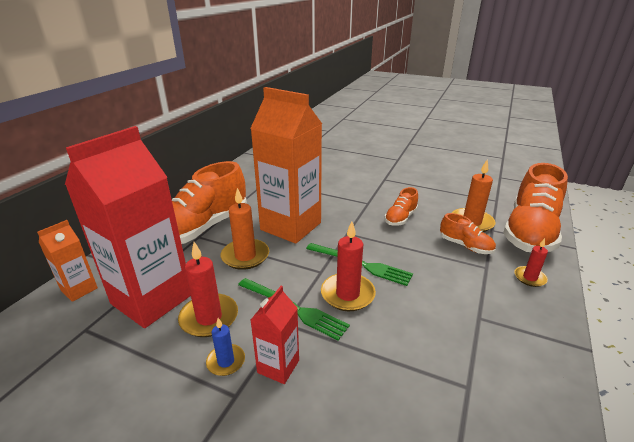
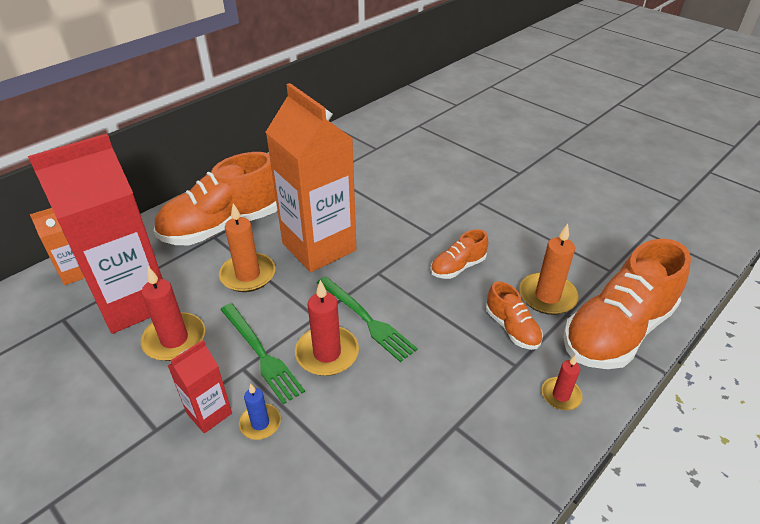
camera: 20 degrees right, 10 degrees up
(226, 361) = (165, 392): blue candle -> blue candle (260, 423)

